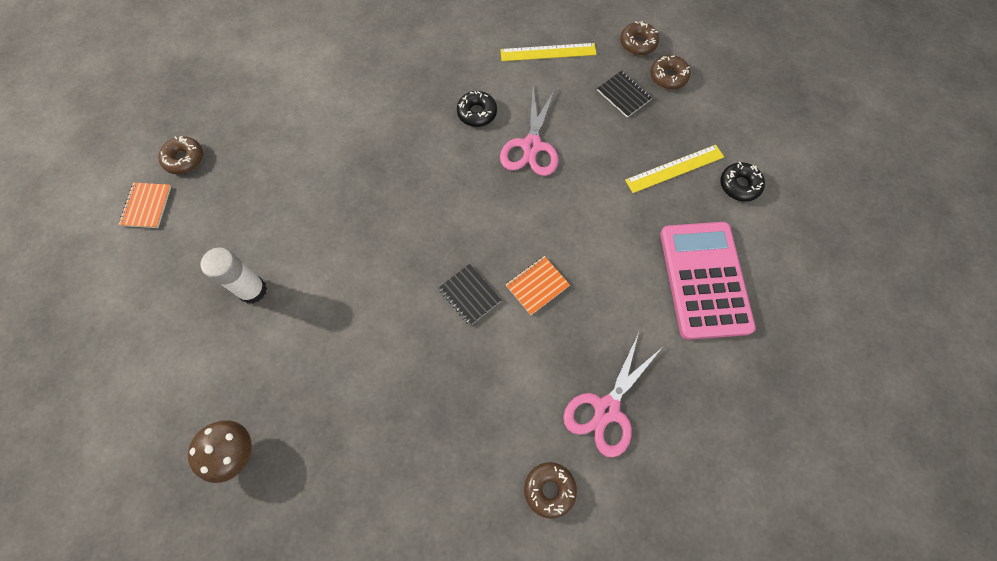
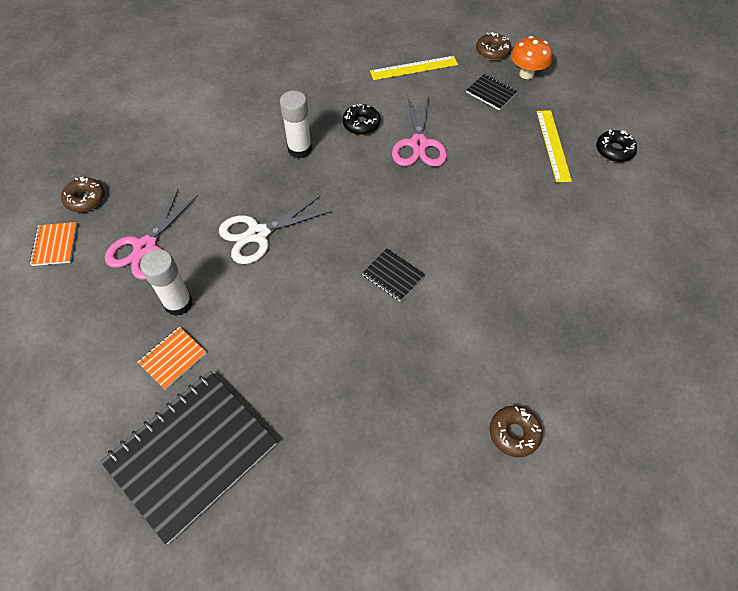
camera: 10 degrees left, 10 degrees down
(235, 452) = (191, 454): brown mushroom -> black notebook
(345, 226) = (258, 234): none -> white scissors
(407, 134) = (299, 149): none -> white glue stick
(537, 286) = (454, 258): orange notebook -> orange notebook (173, 358)
(606, 409) = (548, 353): pink scissors -> pink scissors (146, 247)
(668, 76) = (526, 74): brown donut -> orange mushroom
(674, 168) = (553, 145): yellow ruler -> yellow ruler turned 60 degrees counterclockwise
(704, 280) = (606, 231): pink calculator -> none

